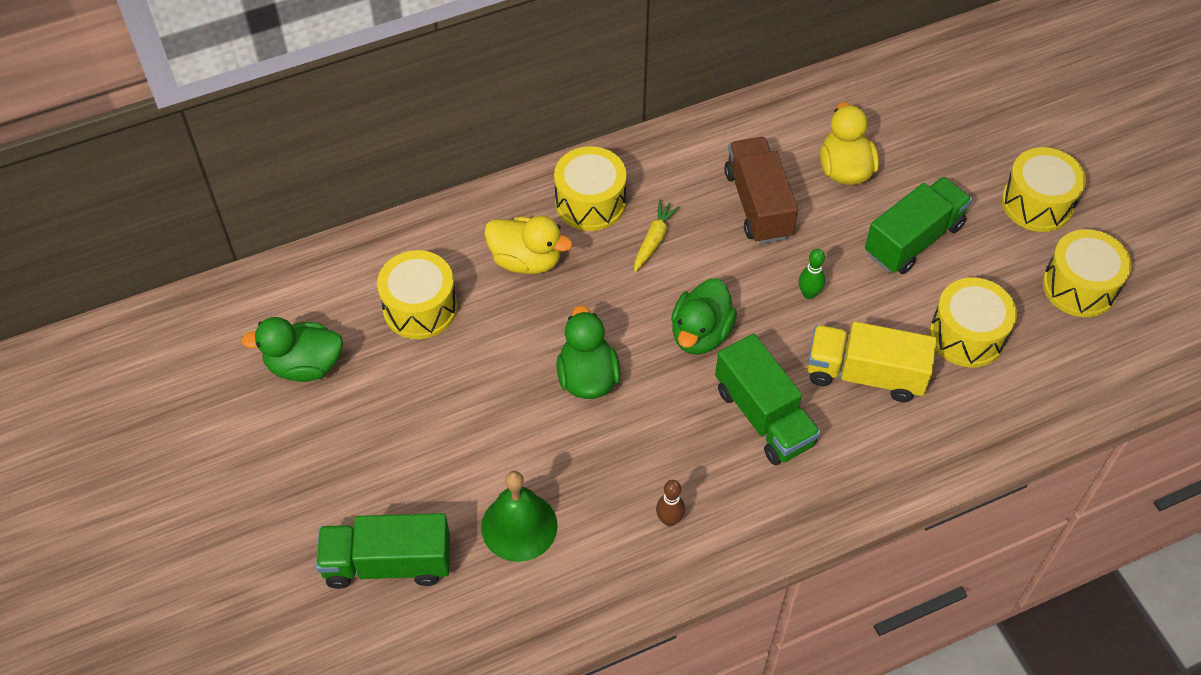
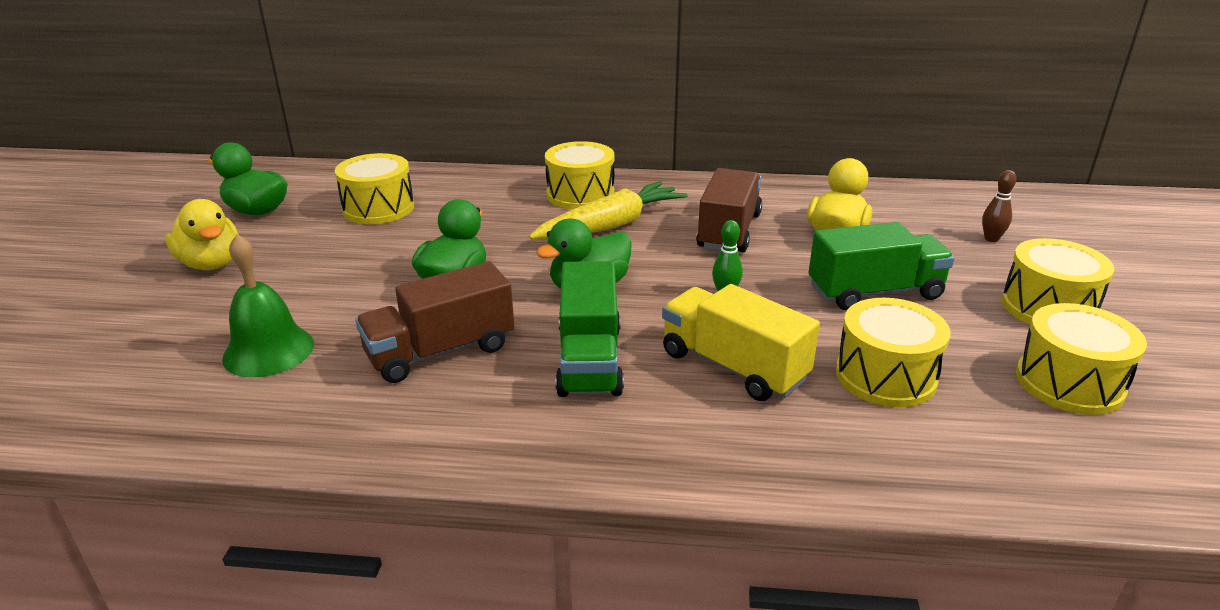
camera: 30 degrees right, 25 degrees down
(388, 563) = (135, 333): green truck -> none
(526, 260) = (491, 208): yellow duck -> yellow duck (211, 264)
(650, 461) = (440, 351): none -> brown truck
(654, 240) = (610, 225): yellow carrot -> yellow carrot, size x1.90
(669, 519) = (405, 399): brown bowling pin -> brown bowling pin (991, 239)

